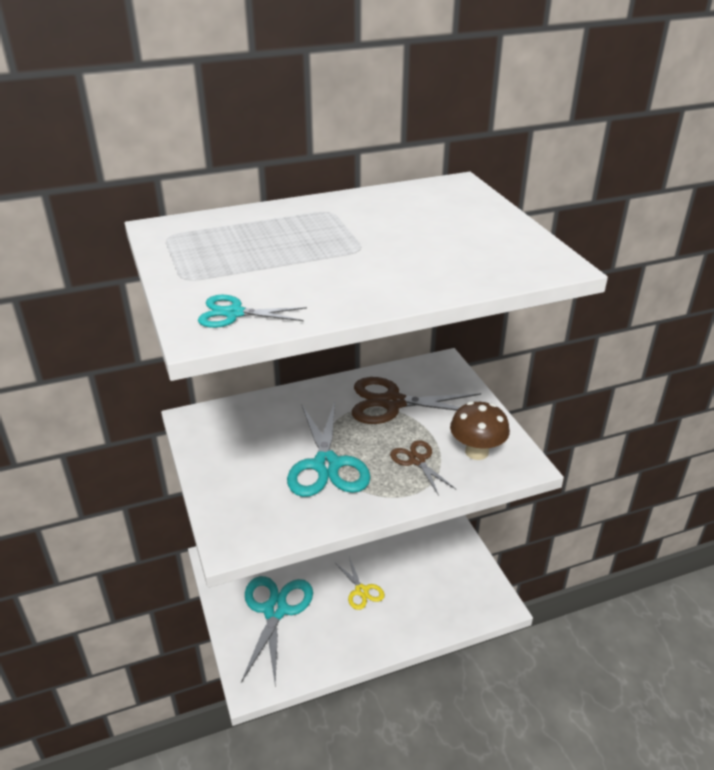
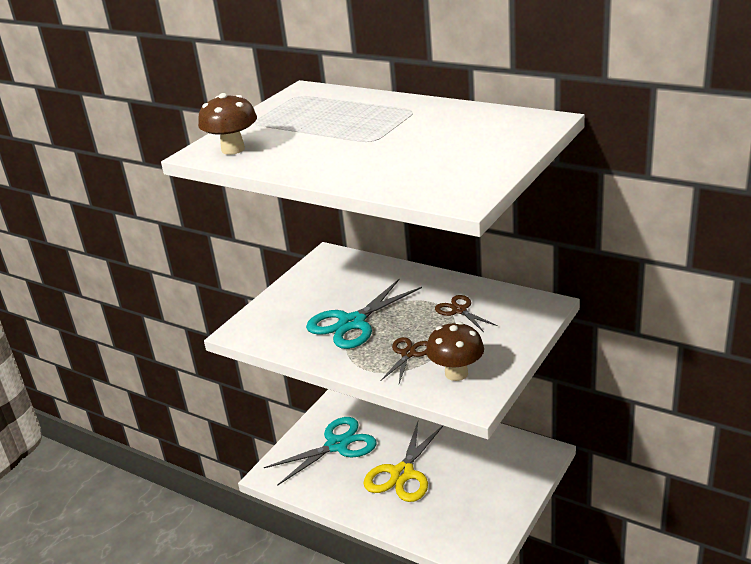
camera: 55 degrees right, 5 degrees down
(234, 313) = (233, 149): turquoise scissors -> brown mushroom
(361, 591) = (402, 474): yellow scissors -> yellow scissors, size x1.83
(392, 403) = (459, 310): brown scissors -> brown scissors, size x0.55

